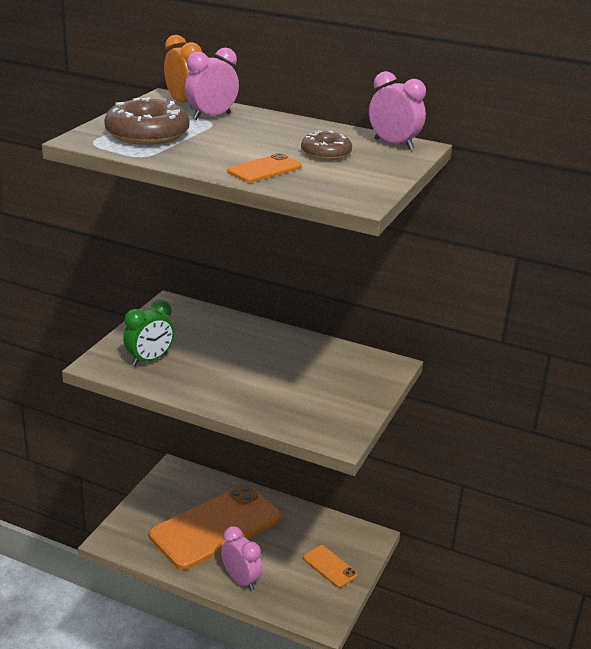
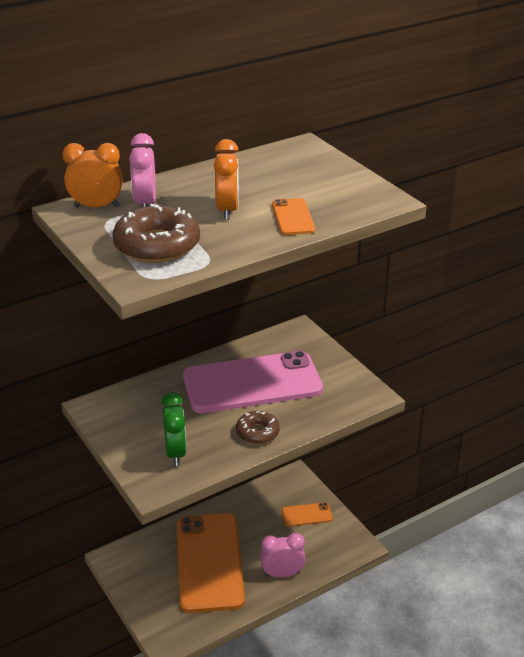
camera: 55 degrees left, 5 degrees up
(241, 144) = (227, 210): none -> orange clock
(282, 366) = (252, 383): none -> pink phone
(326, 153) = (283, 183): brown donut -> brown donut (257, 432)
(393, 144) = (291, 151): pink clock -> none

